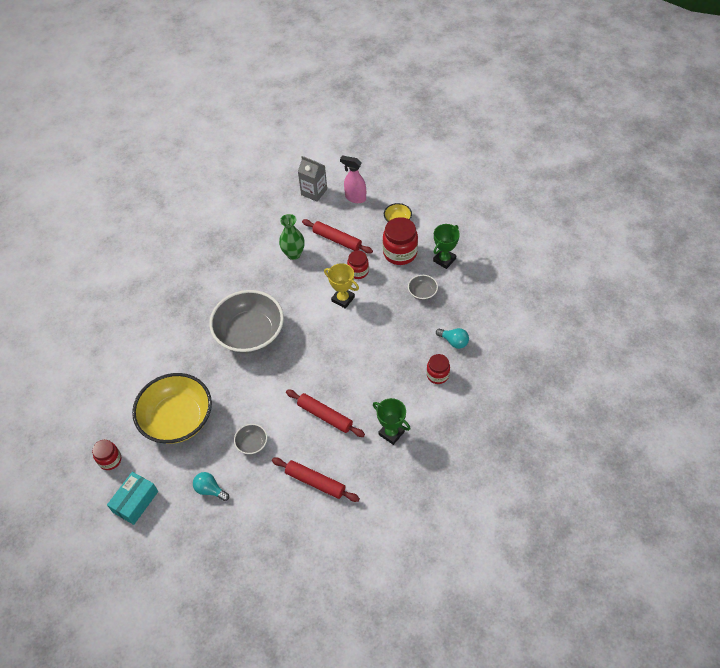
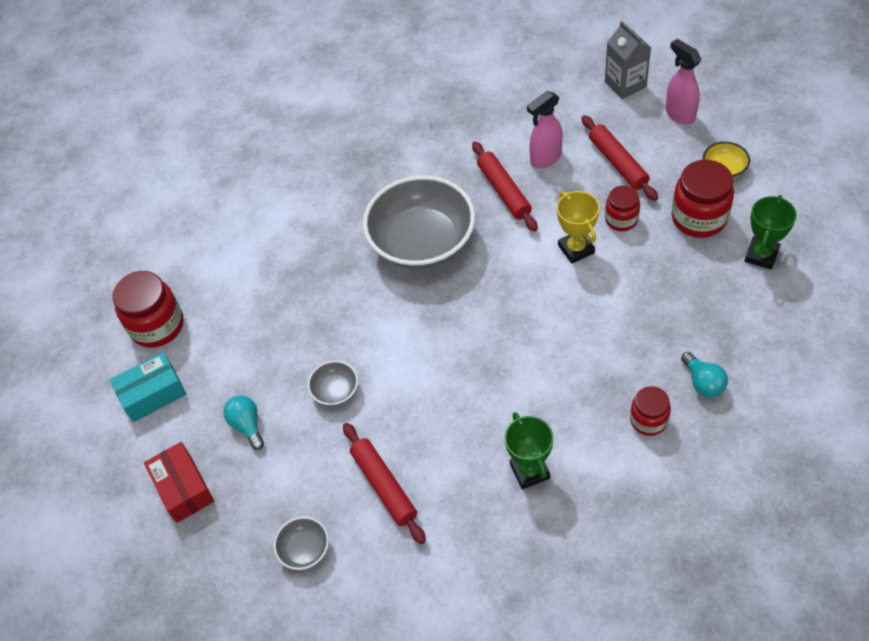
camera: 35 degrees right, 0 degrees up
(110, 460) = (157, 326): red jar -> red jar, size x1.67
(177, 419) = (265, 313): yellow bowl -> none
(193, 546) = (183, 488): none -> red box
(293, 254) = (545, 159): green vase -> pink spray bottle
(325, 416) = (453, 401): red rolling pin -> red rolling pin (504, 191)
(422, 292) = (698, 289): grey bowl -> grey bowl (304, 549)
(444, 260) = (761, 255): green trophy -> green trophy turned 45 degrees counterclockwise

